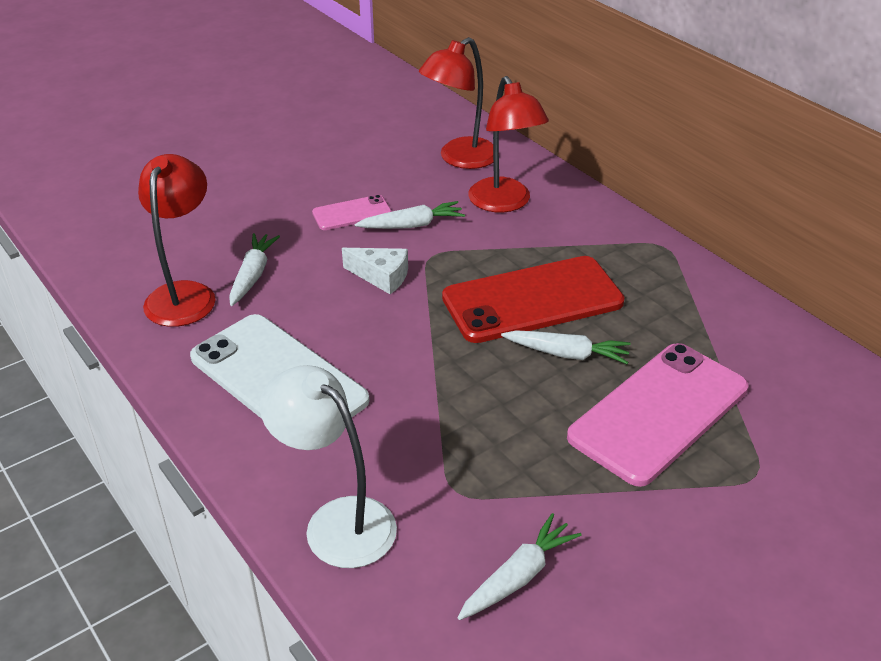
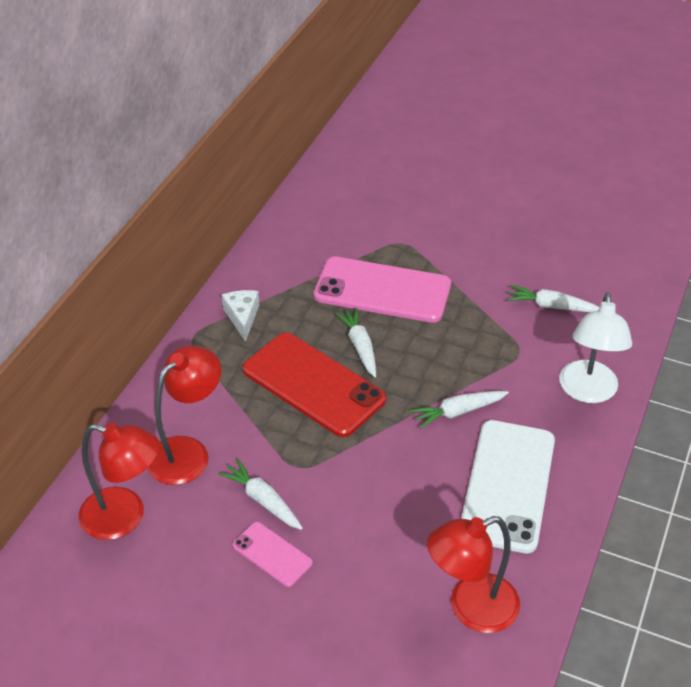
camera: 120 degrees left, 5 degrees up
(253, 275) = (411, 575): white carrot -> white carrot (458, 412)
(381, 276) = (349, 485): white cheese -> white cheese (242, 317)

